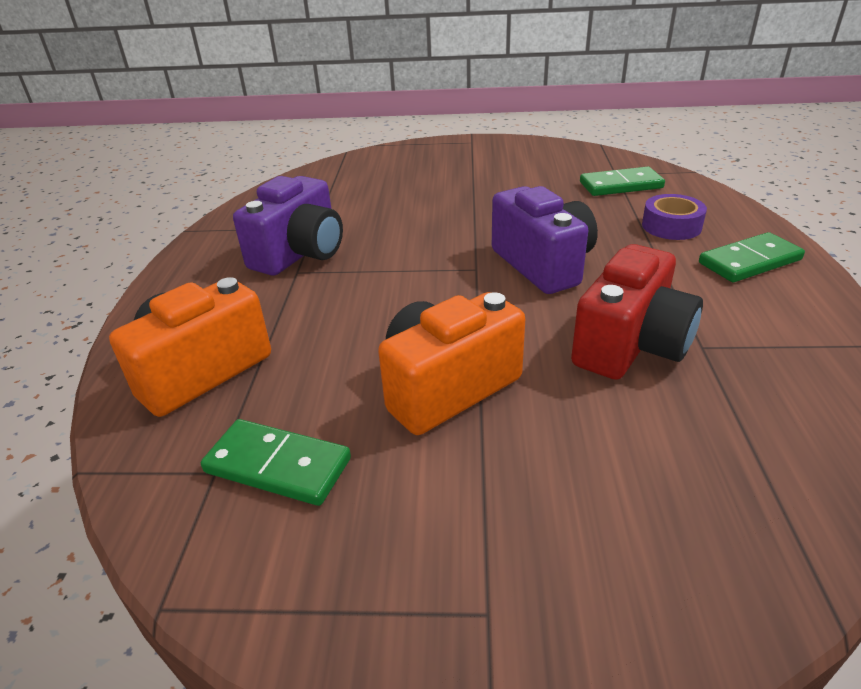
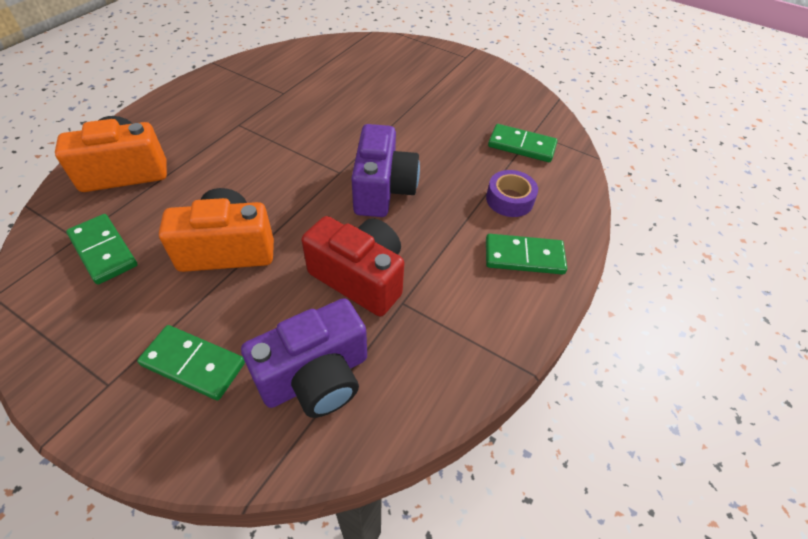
camera: 25 degrees right, 15 degrees up
(300, 253) = (253, 111): purple camera -> purple camera (316, 377)
(569, 522) = (193, 364): none -> green domino
(631, 345) = (360, 278): red camera -> red camera turned 120 degrees counterclockwise

